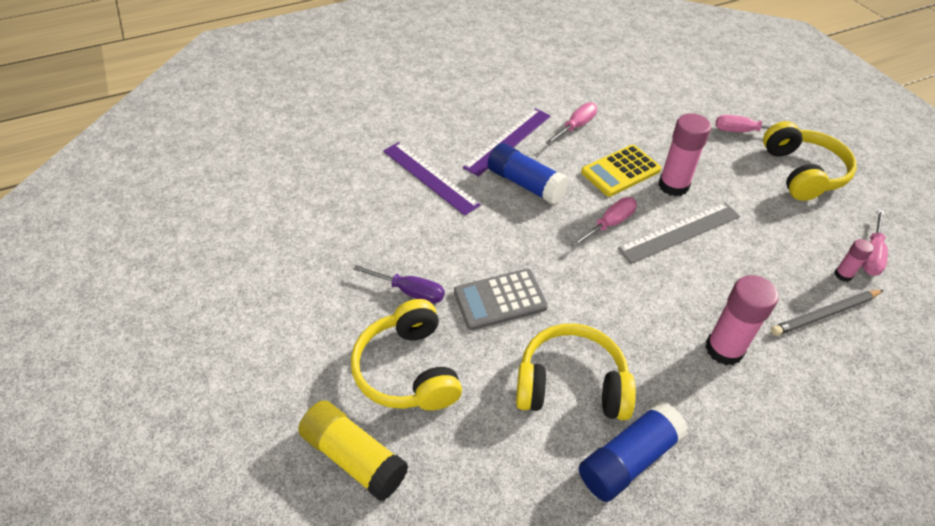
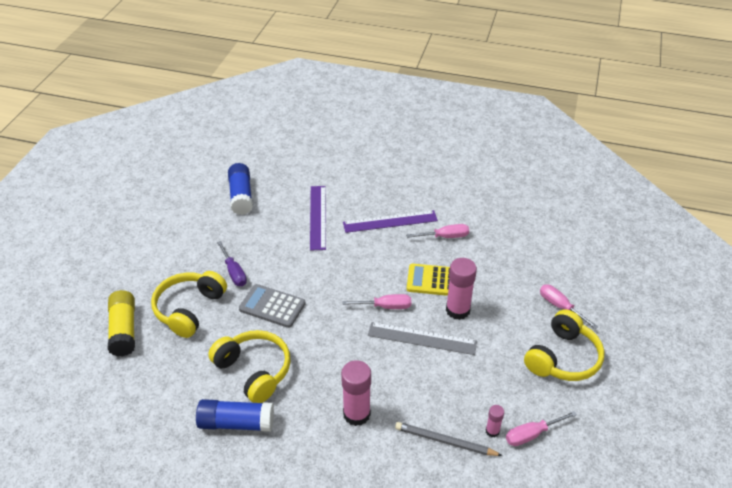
camera: 40 degrees right, 5 degrees down
(526, 184) = (367, 253): blue glue stick -> blue glue stick (241, 196)

